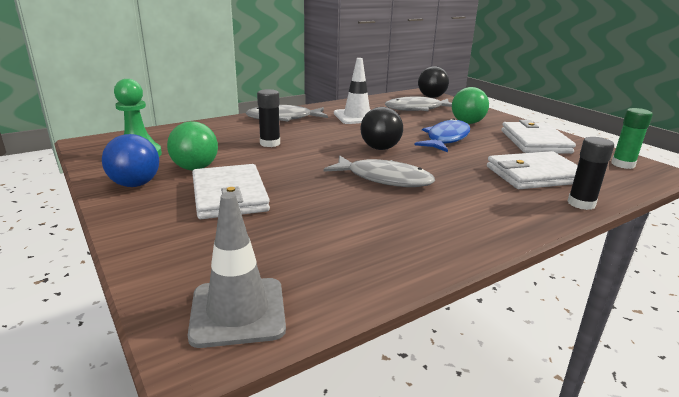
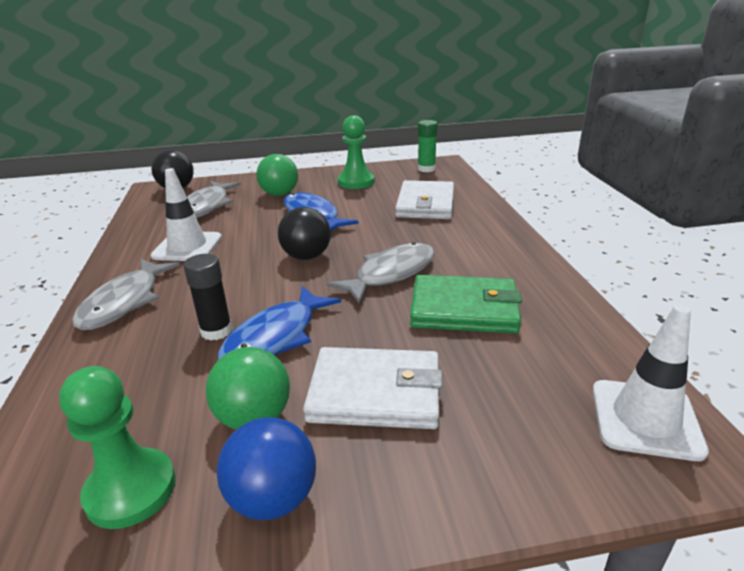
camera: 65 degrees left, 5 degrees up
(238, 312) = (645, 419): grey traffic cone -> white traffic cone
(273, 158) = (275, 337): none -> blue fish
(355, 214) = (464, 309): none -> green wallet
(535, 142) = (356, 182): white wallet -> green pawn
(581, 203) = (486, 205): black glue stick -> none

